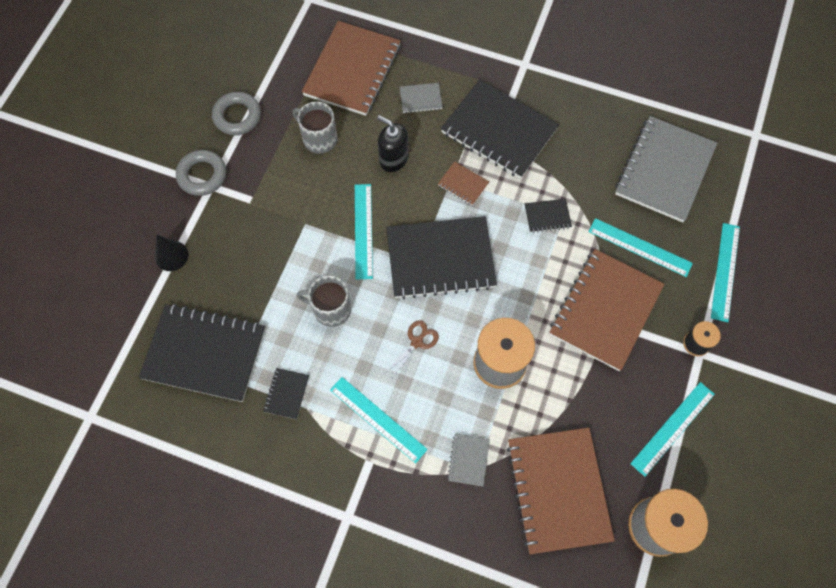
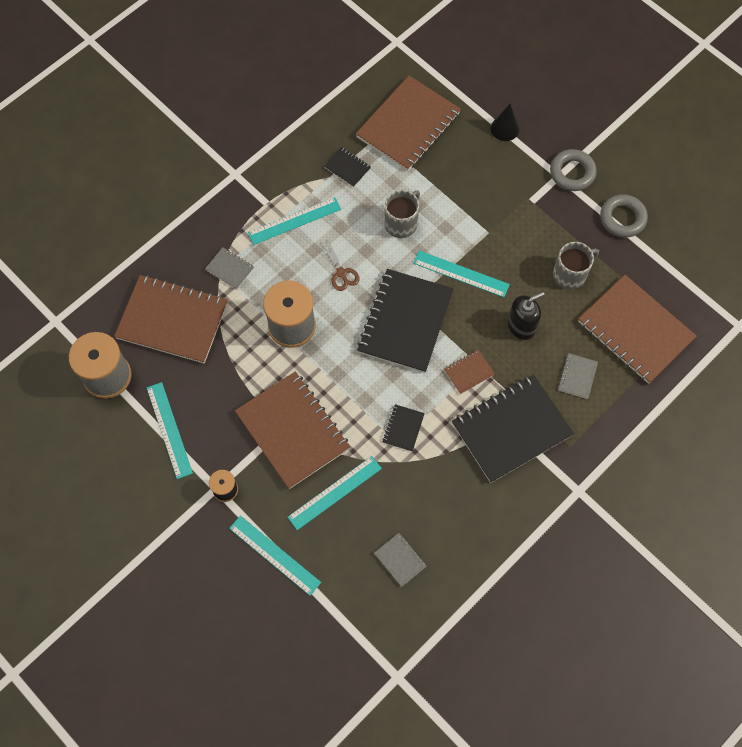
camera: 115 degrees right, 0 degrees up
(205, 354) = (408, 125): black notebook -> brown notebook
(664, 170) = (400, 560): grey notebook -> grey notebook, size x0.43

